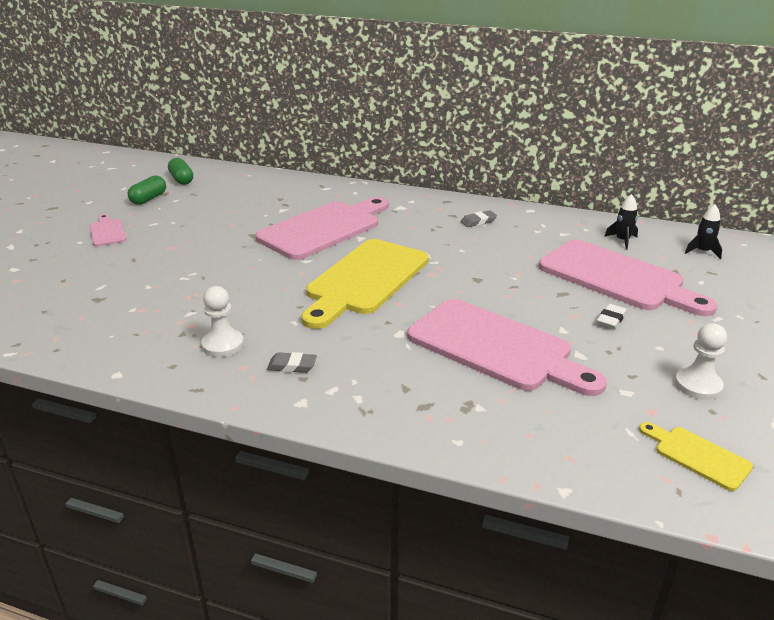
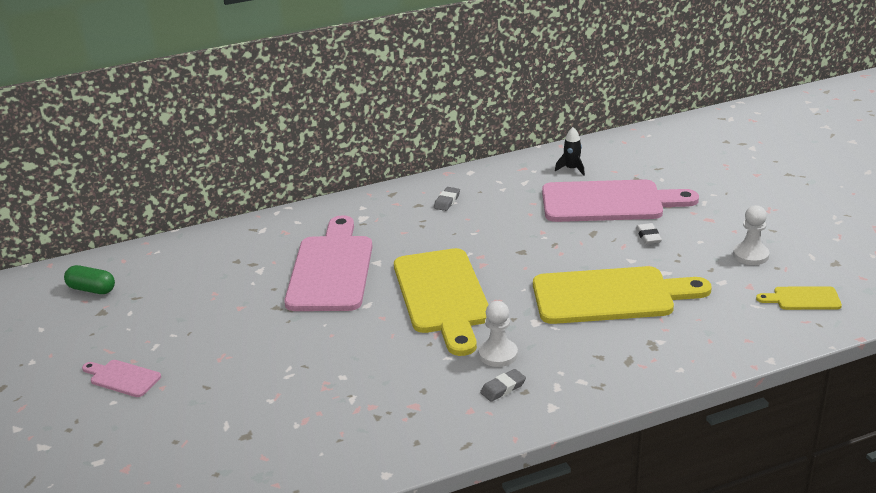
camera: 40 degrees left, 0 degrees up
(149, 199) = (97, 325): green capsule -> none
(223, 345) = (425, 405): white pawn -> white pawn (498, 354)
(495, 347) = (610, 296): pink cutting board -> yellow cutting board
(702, 251) = (632, 154): black rocket -> none

